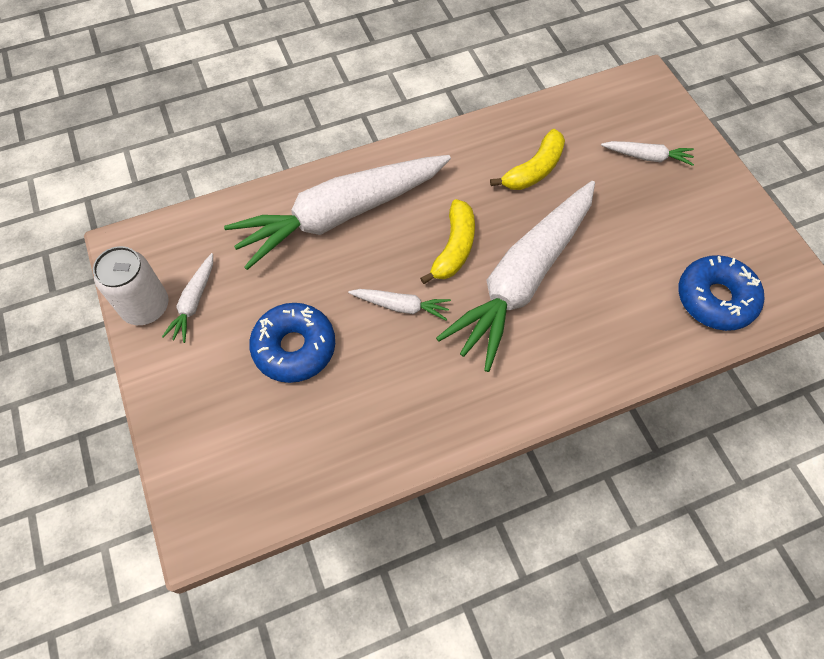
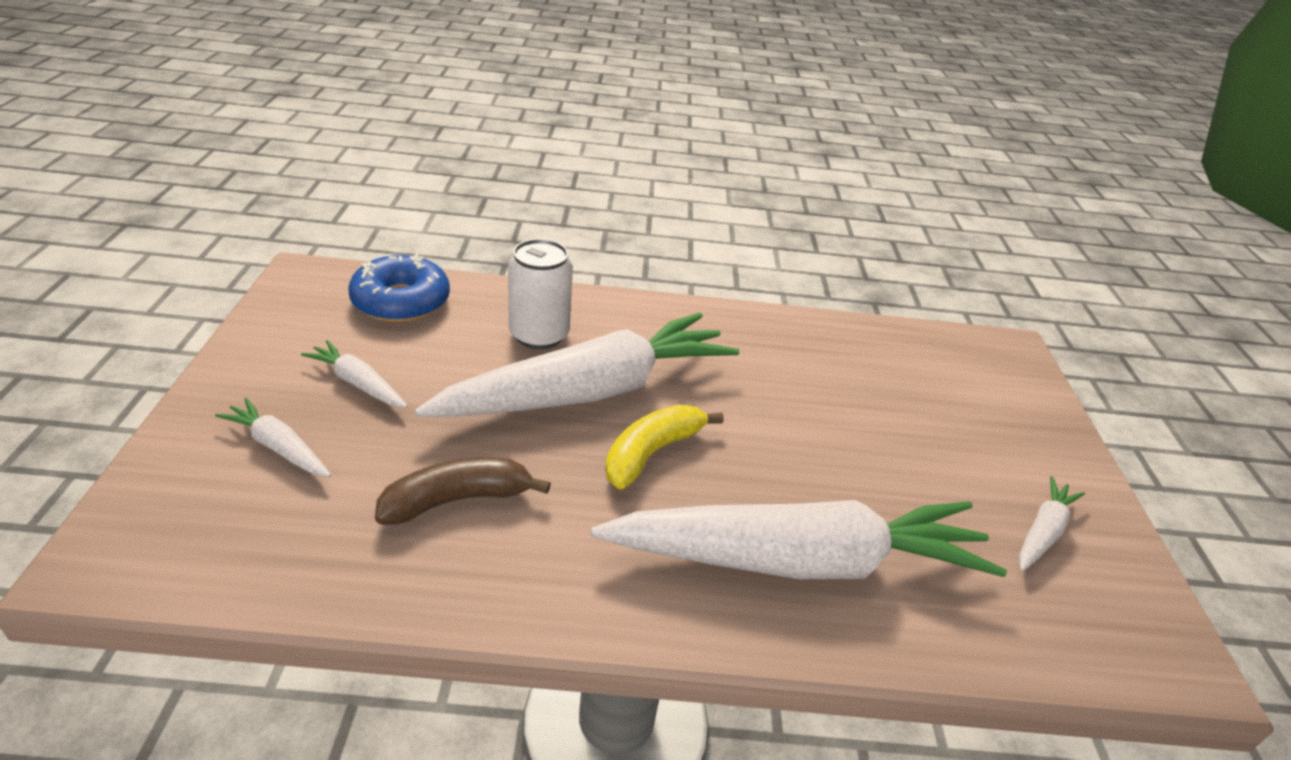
camera: 160 degrees left, 25 degrees down
(146, 307) = (1117, 553): white can -> white can (539, 335)
(294, 348) = (902, 434): blue donut -> none
(401, 306) = (755, 423): white carrot -> white carrot (358, 383)
(534, 170) = (457, 500): yellow banana -> brown banana

